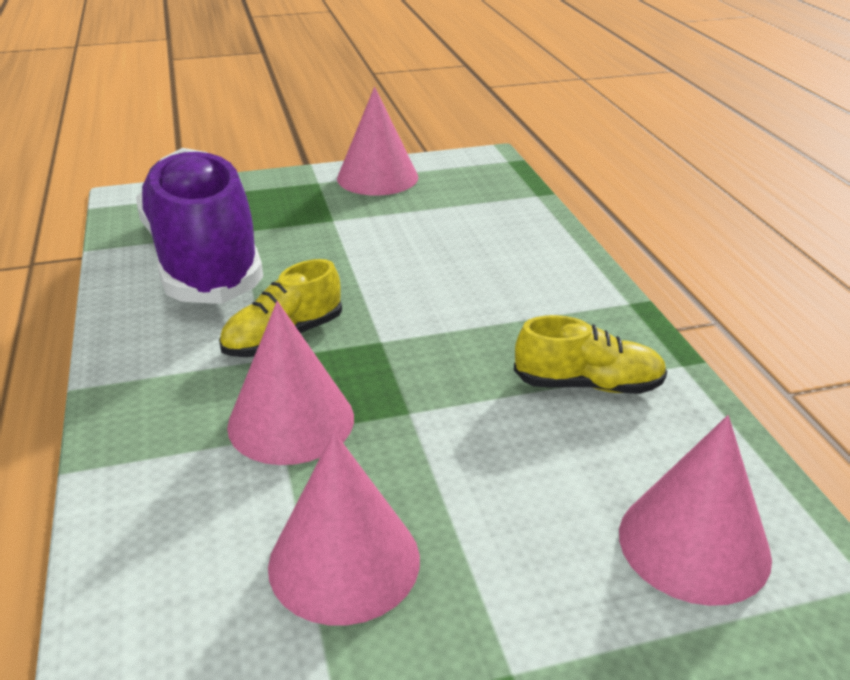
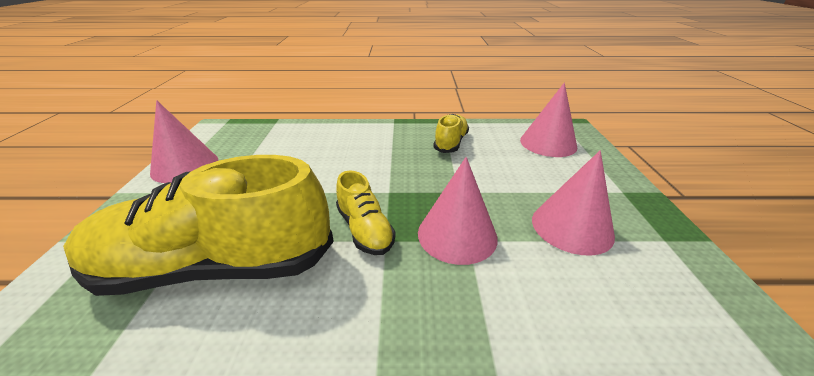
camera: 75 degrees left, 0 degrees up
(203, 259) = (216, 267): purple shoe -> yellow shoe

